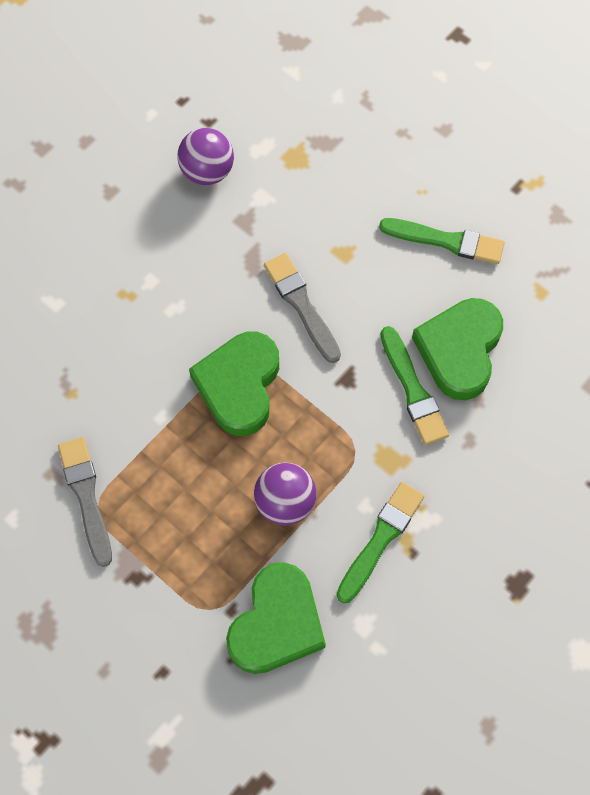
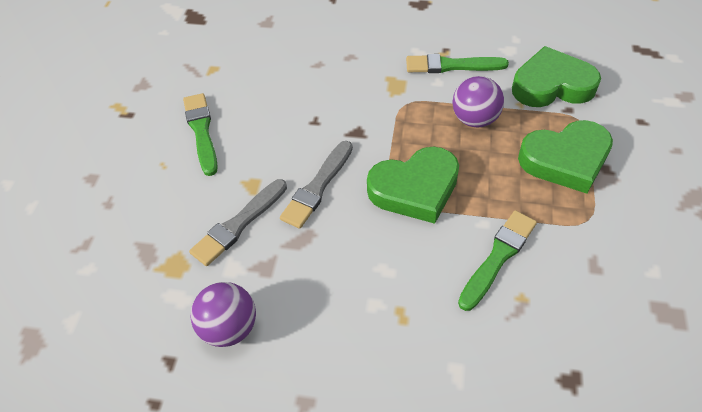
camera: 120 degrees left, 15 degrees down
(86, 497) = (587, 232): grey brush -> grey brush (239, 224)
(413, 390) = (337, 96): green brush -> green brush (498, 257)
(459, 350) = (288, 87): green heart -> green heart (565, 160)

